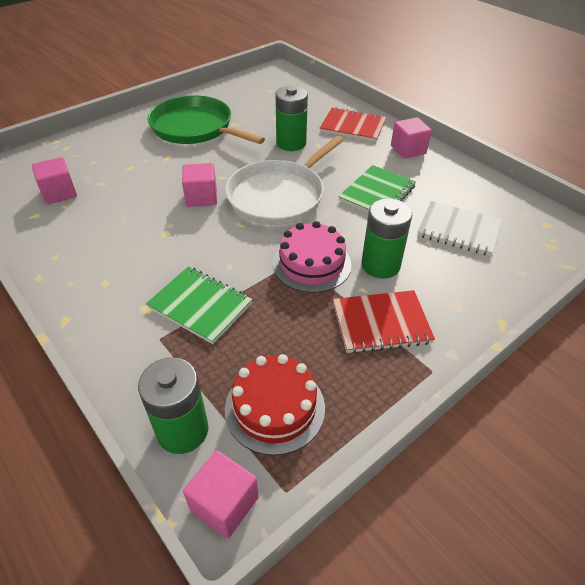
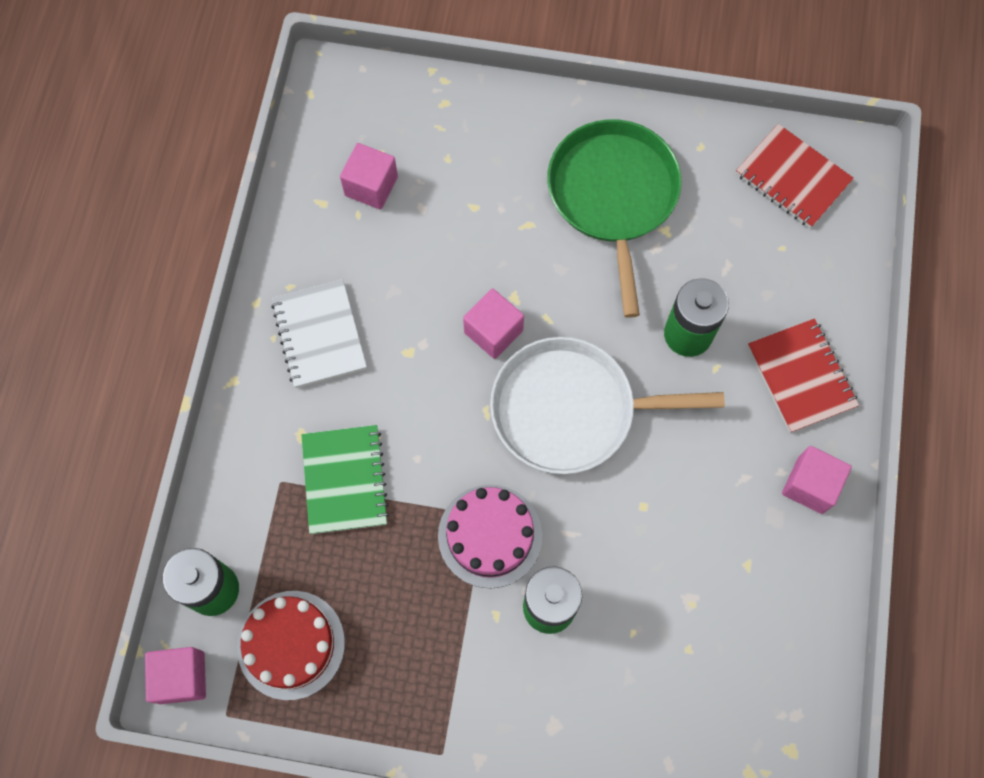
camera: 50 degrees right, 25 degrees up
(377, 193) = (675, 514): green notebook -> none
(381, 323) = (463, 666): red notebook -> red notebook (792, 178)
(458, 230) = (686, 653): white notebook -> white notebook (319, 335)

